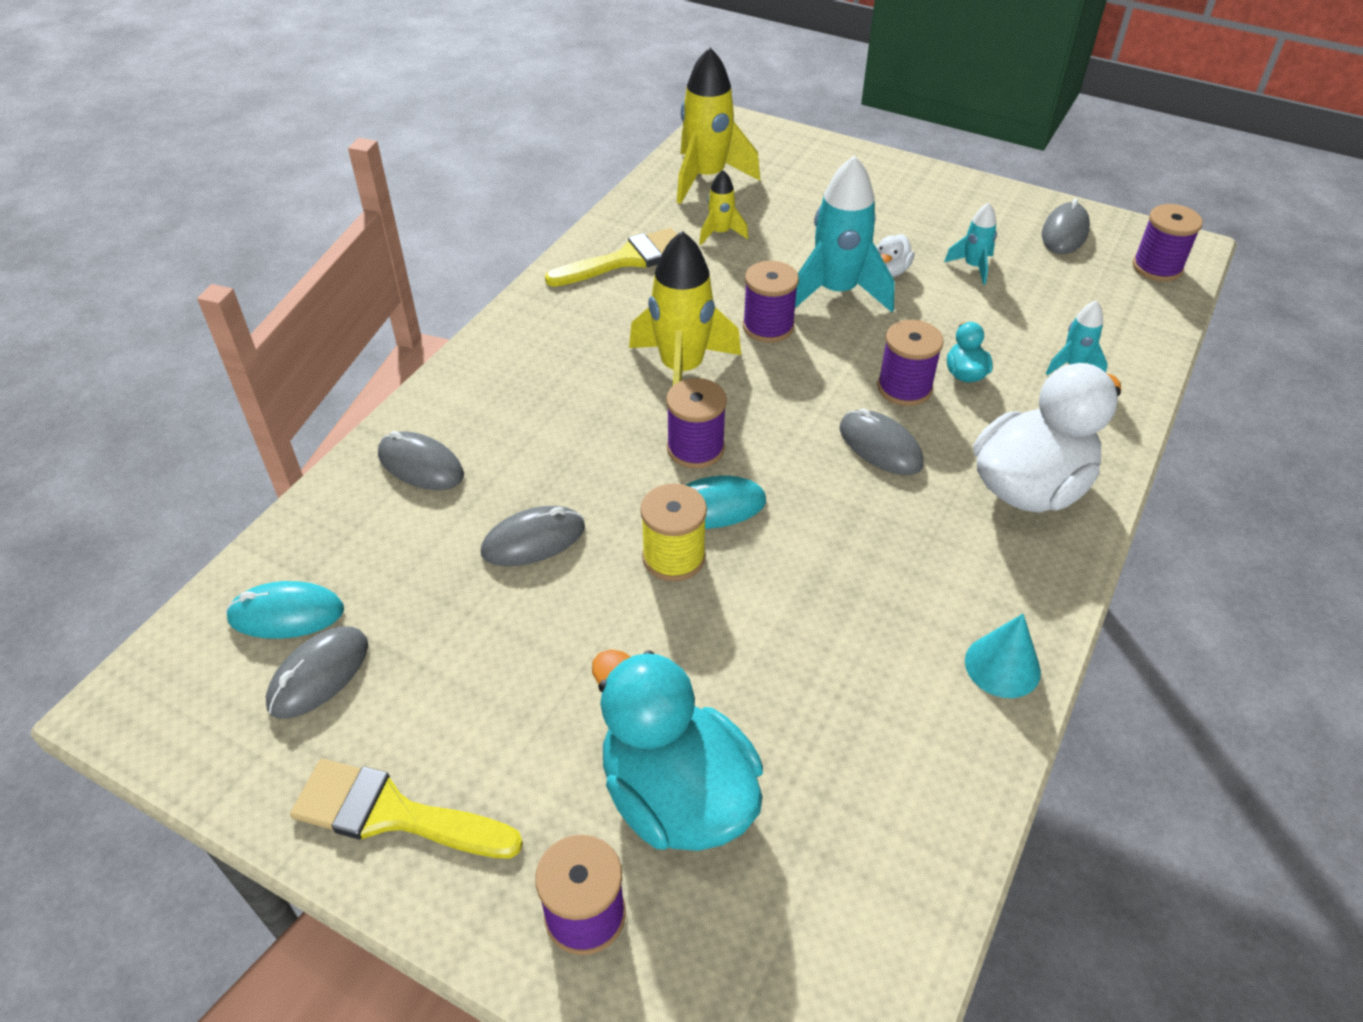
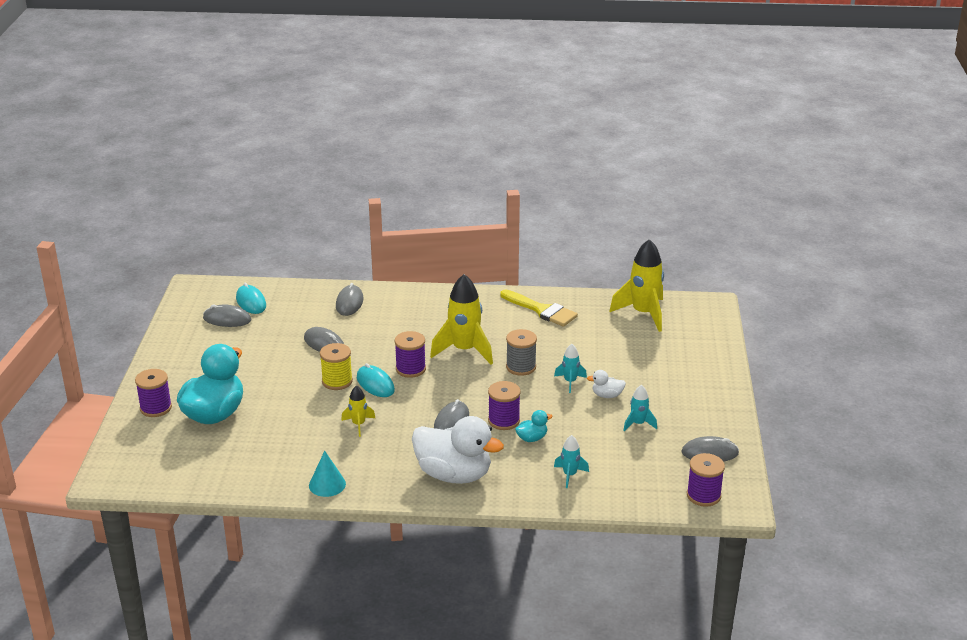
camera: 65 degrees right, 15 degrees down
(392, 814) = (176, 355): yellow brush -> none
(720, 233) = (592, 332): yellow rocket -> yellow rocket (358, 424)
(768, 326) = (521, 367): purple spool -> grey spool
(836, 293) = (570, 382): turquoise rocket -> turquoise rocket, size x0.50

